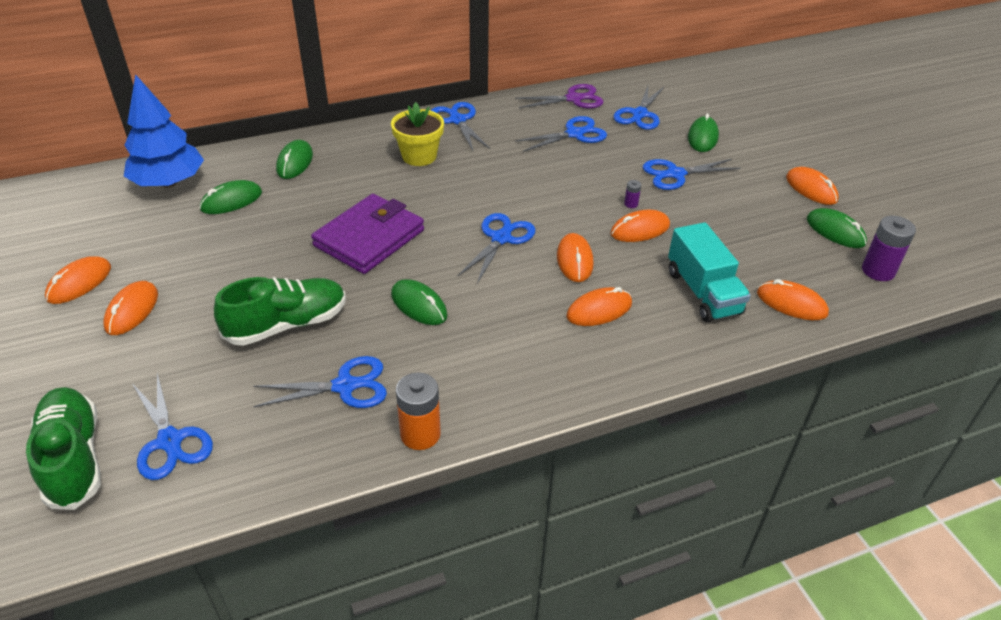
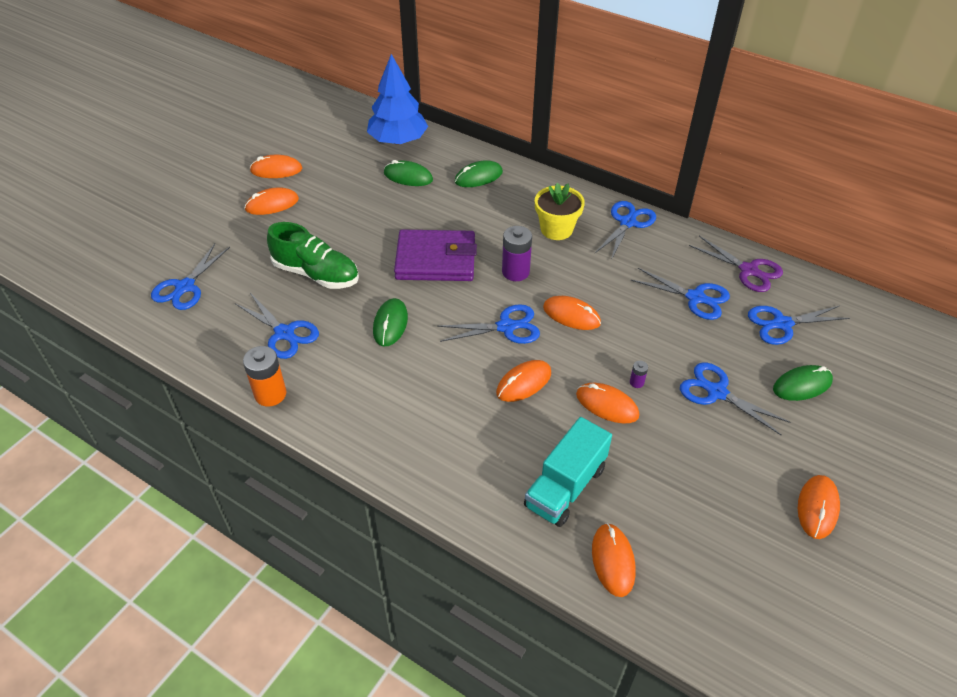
camera: 55 degrees right, 5 degrees up
(73, 458) = (147, 259): green shoe -> none
(599, 310) = (477, 428): orange mouse -> orange mouse (571, 315)
(835, 231) = (765, 556): green mouse -> none
(878, 271) = (737, 618): purple battery -> purple battery (515, 272)

